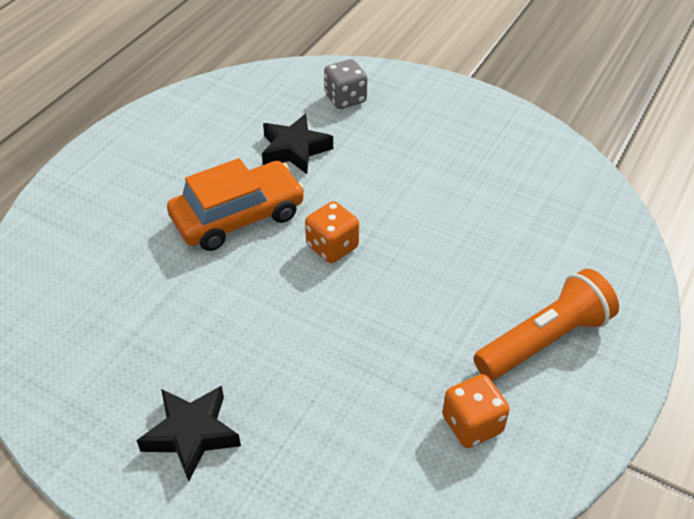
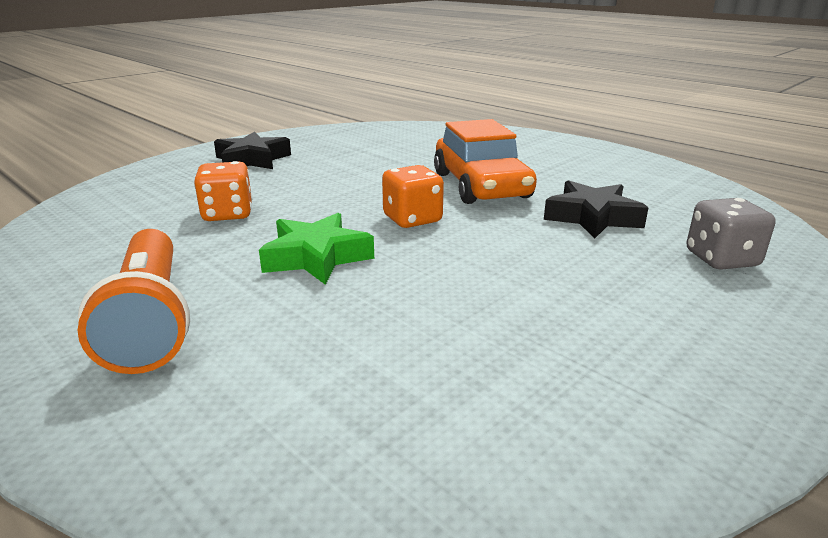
camera: 105 degrees right, 20 degrees down
(423, 285) = (316, 257): none -> green star
(472, 424) = (113, 252): orange dice -> orange dice (228, 214)

